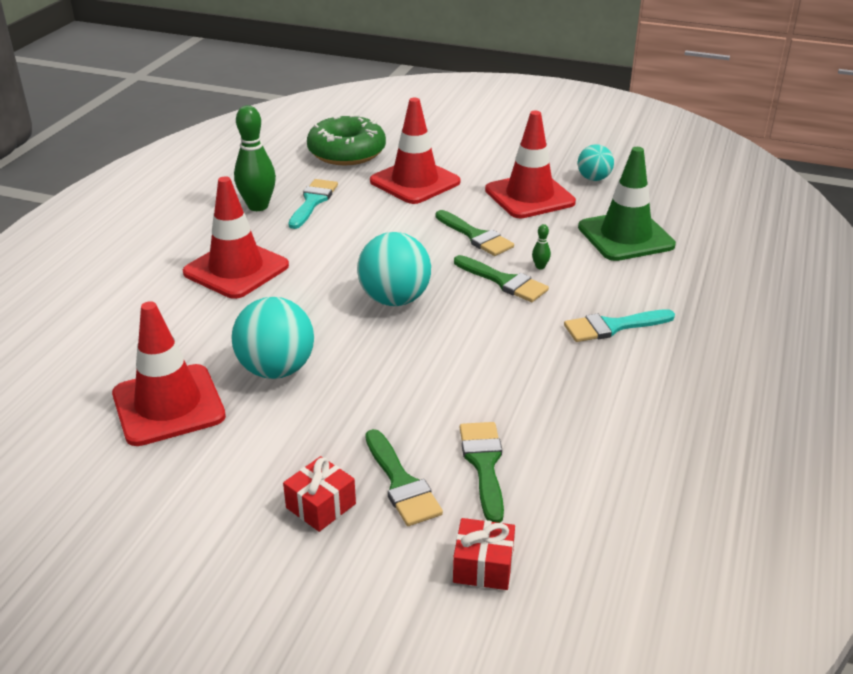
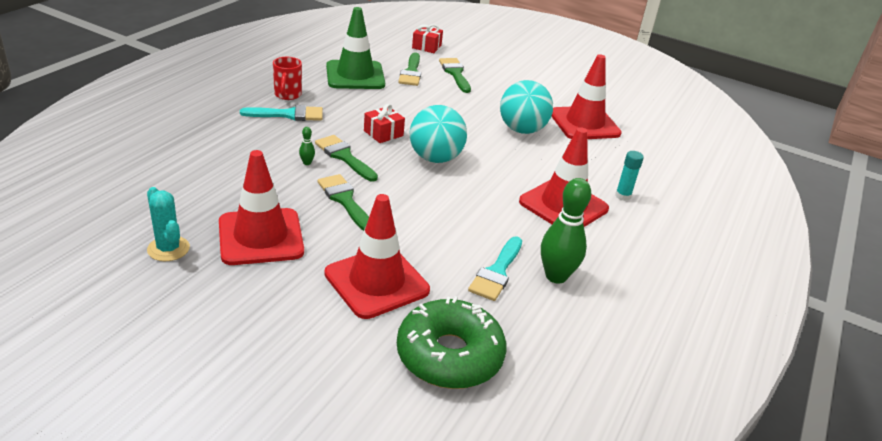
camera: 175 degrees left, 0 degrees up
(156, 293) = (623, 196): none -> turquoise glue stick
(321, 506) = (495, 73): red gift -> red gift (383, 133)
(593, 179) = (168, 249): turquoise ball -> turquoise cactus
(625, 236) = (208, 175): green traffic cone -> green traffic cone (355, 75)
(642, 361) = (287, 95): none -> red mug

